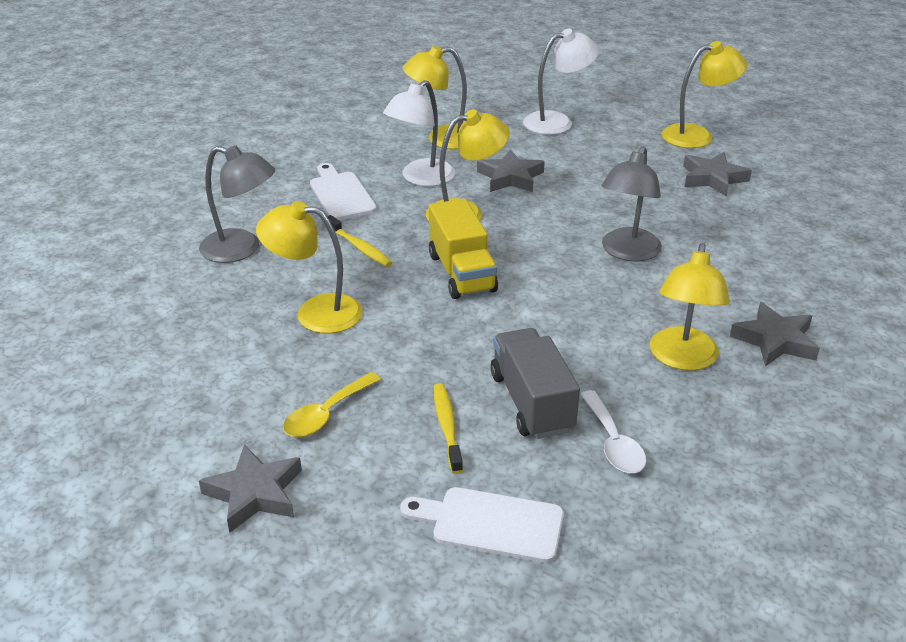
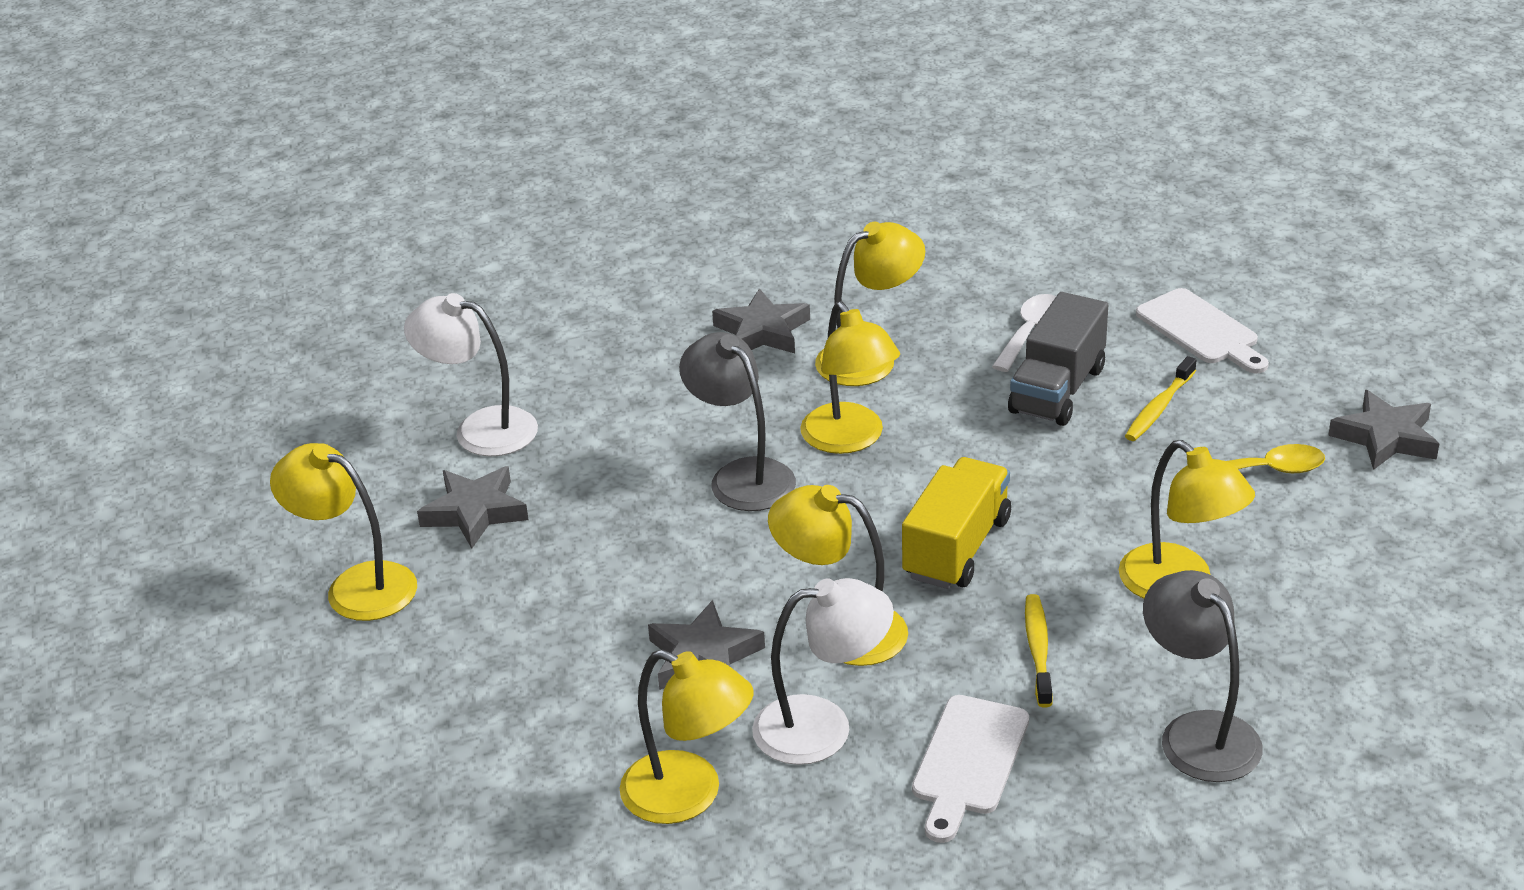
camera: 135 degrees left, 0 degrees up
(557, 122) = (476, 728): white lamp -> white lamp (480, 429)
(606, 300) = (850, 439): none -> yellow lamp
(627, 252) = (741, 476): grey lamp -> grey lamp turned 105 degrees counterclockwise

